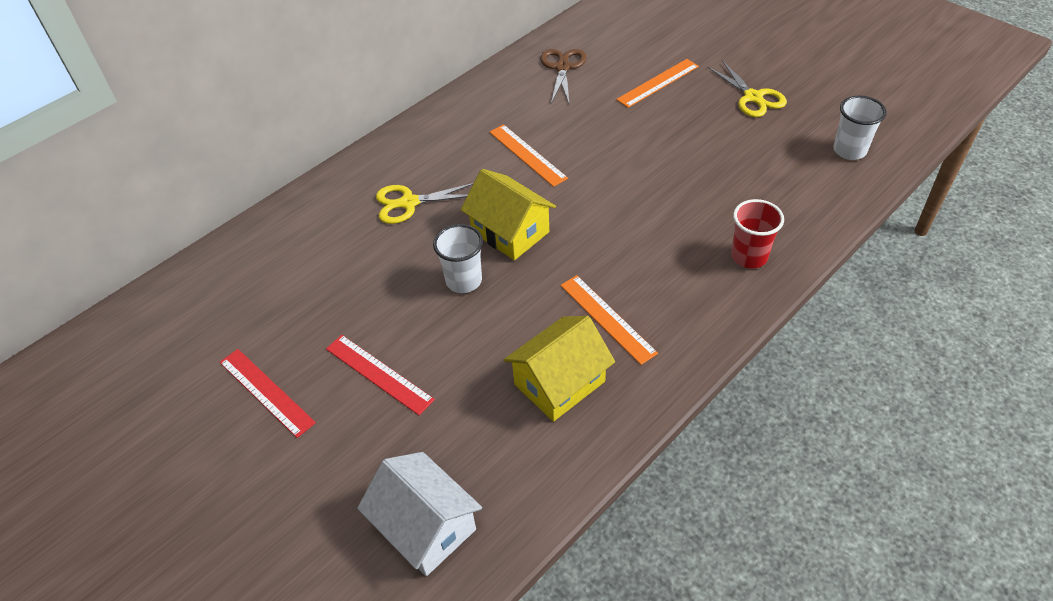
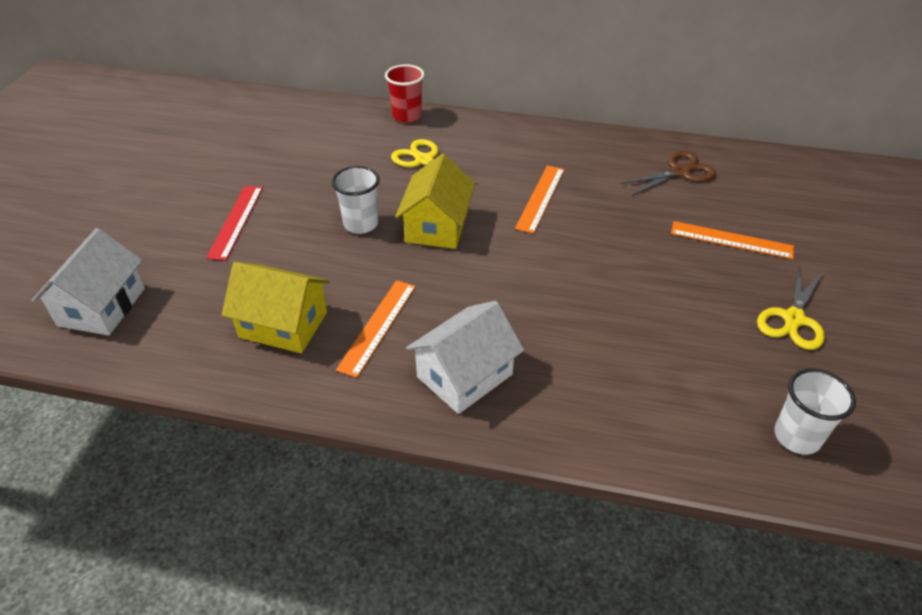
camera: 55 degrees right, 5 degrees down
(266, 392) = (190, 178): red ruler -> none
(697, 286) = (464, 375): none -> white house
(749, 256) = (538, 402): red cup -> red cup (407, 116)

